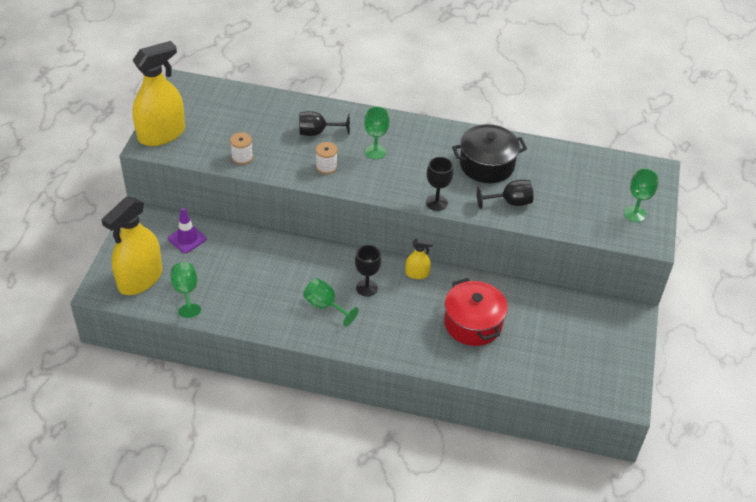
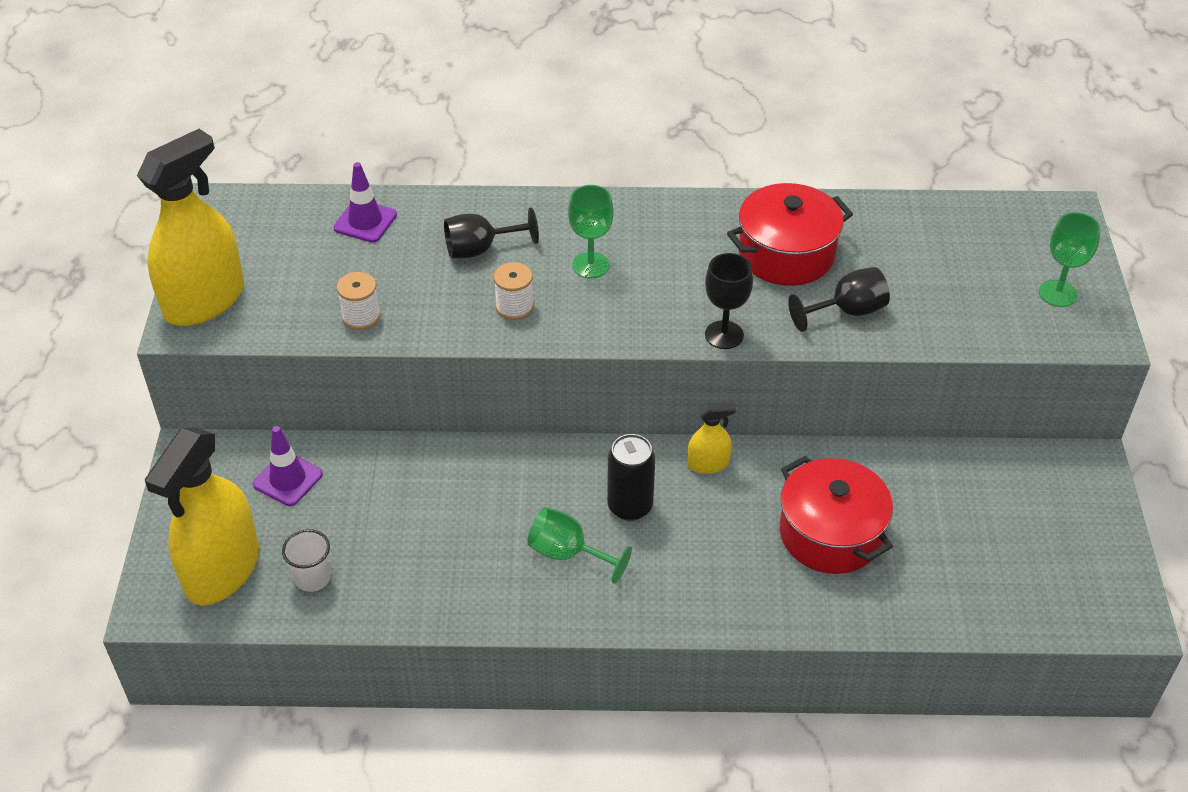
camera: 10 degrees left, 0 degrees up
(186, 292) = (312, 578): green goblet -> white cup
(259, 106) = (365, 221): none -> purple traffic cone
(366, 288) = (630, 506): black goblet -> black can
(486, 165) = (786, 254): black pot -> red pot

